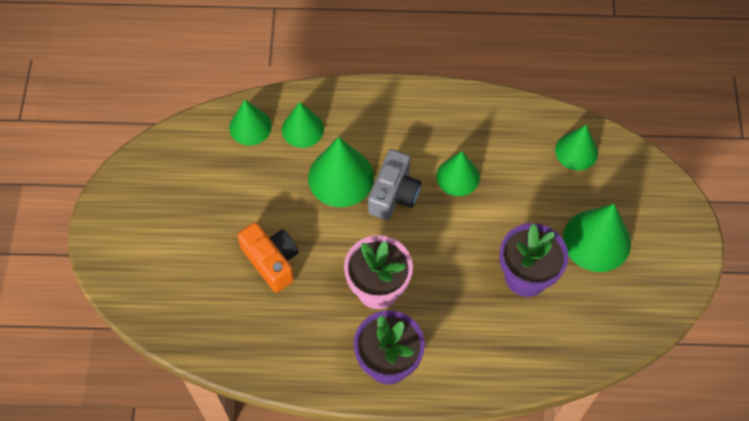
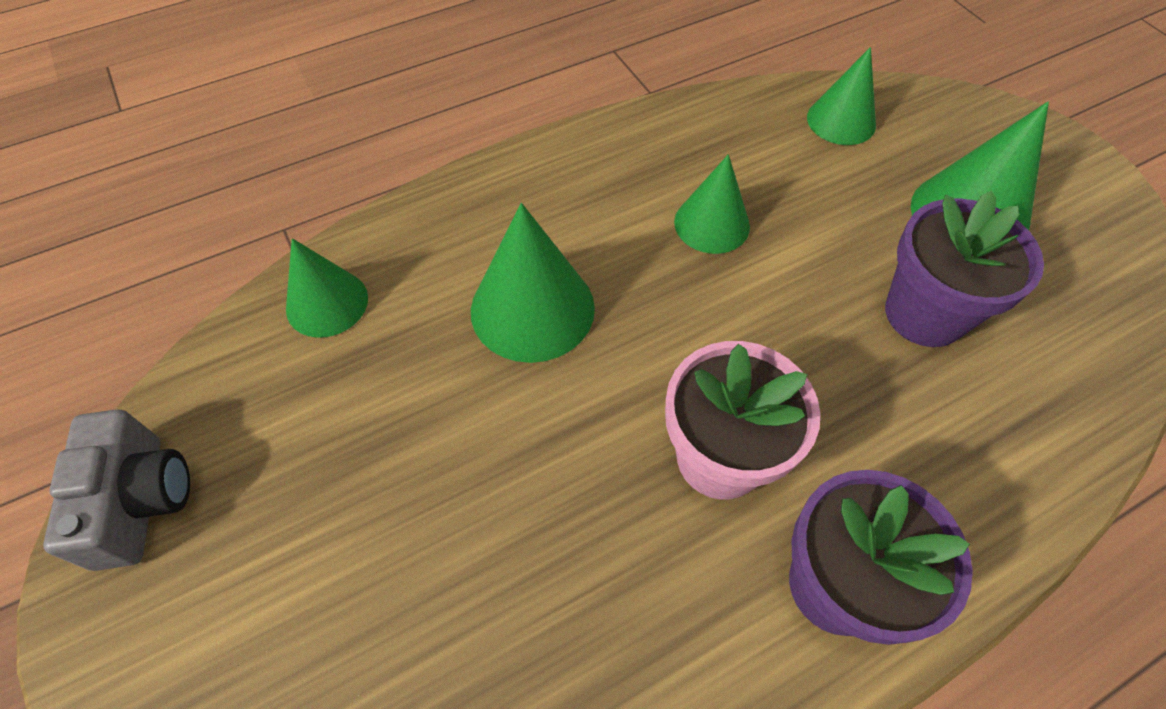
camera: 30 degrees left, 5 degrees down
(272, 261) = (499, 512): orange camera -> none
(302, 129) = (422, 266): green cone -> none
(393, 194) = (635, 293): grey camera -> grey camera (141, 500)

